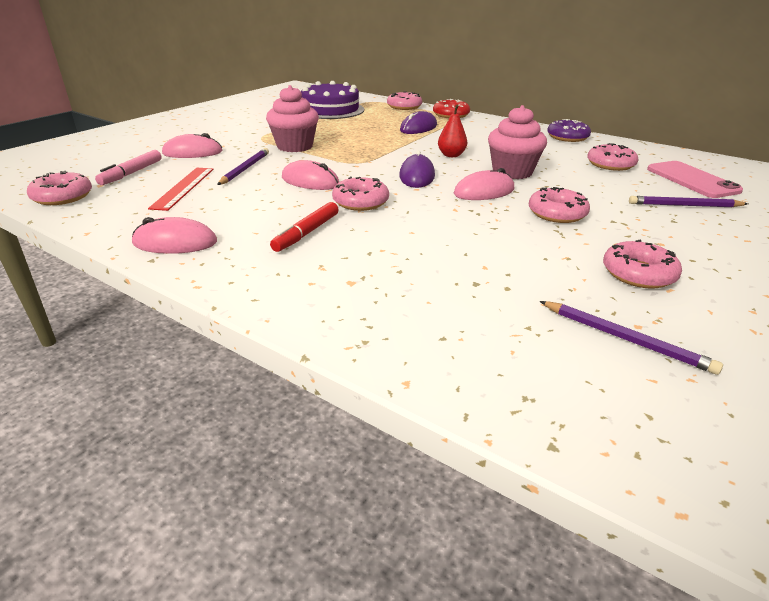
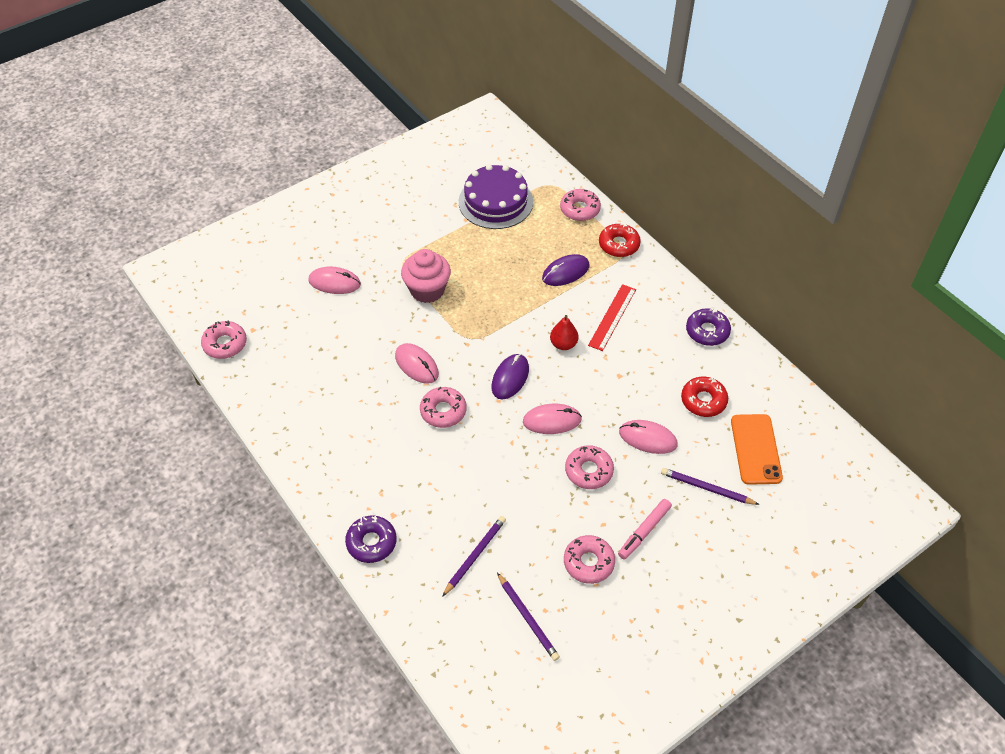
camera: 20 degrees right, 20 degrees up
(131, 173) = (279, 314): pink marker -> pink marker (644, 531)
(175, 243) = (294, 435): pink mouse -> pink mouse (648, 438)
(183, 188) = (314, 351): red ruler -> red ruler (612, 317)
(245, 169) = (370, 328): purple pencil -> purple pencil (474, 556)
(306, 233) = (386, 447): red marker -> none
(335, 312) = (371, 542): none -> purple donut
(512, 172) = (599, 392): pink cupcake -> none
(610, 164) = (703, 400): pink donut -> red donut
(692, 180) = (755, 449): pink phone -> orange phone

